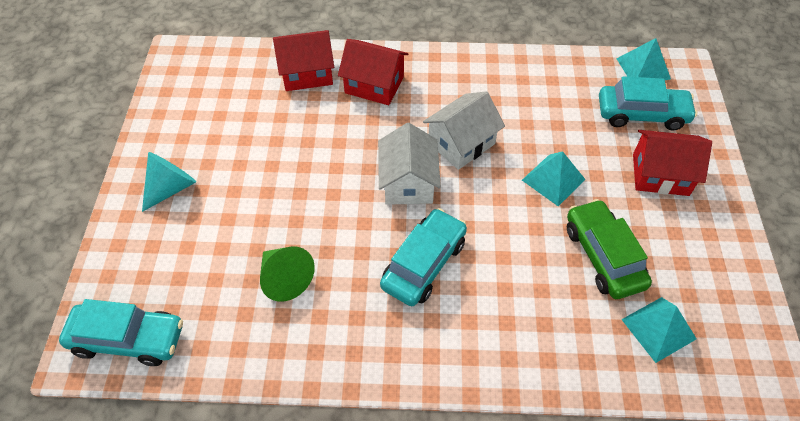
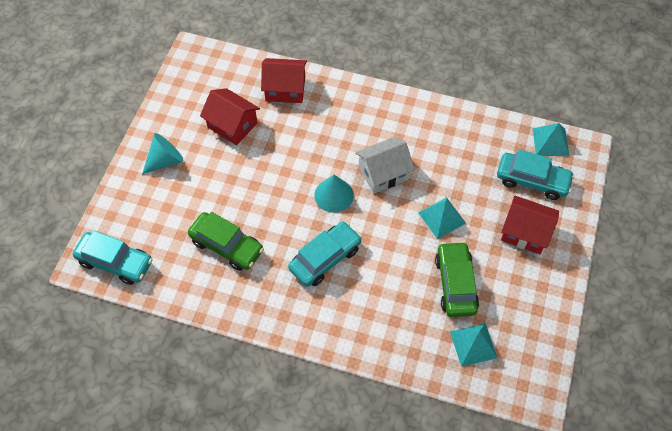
camera: 15 degrees right, 5 degrees up
(285, 278) = (227, 246): green cone -> green car
(374, 85) = (333, 110): red house -> red house (232, 125)
(408, 182) = (334, 195): white house -> turquoise cone

